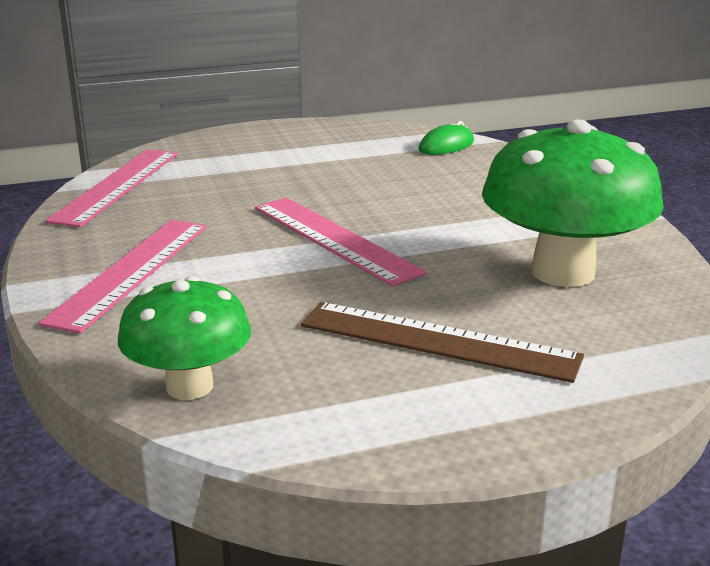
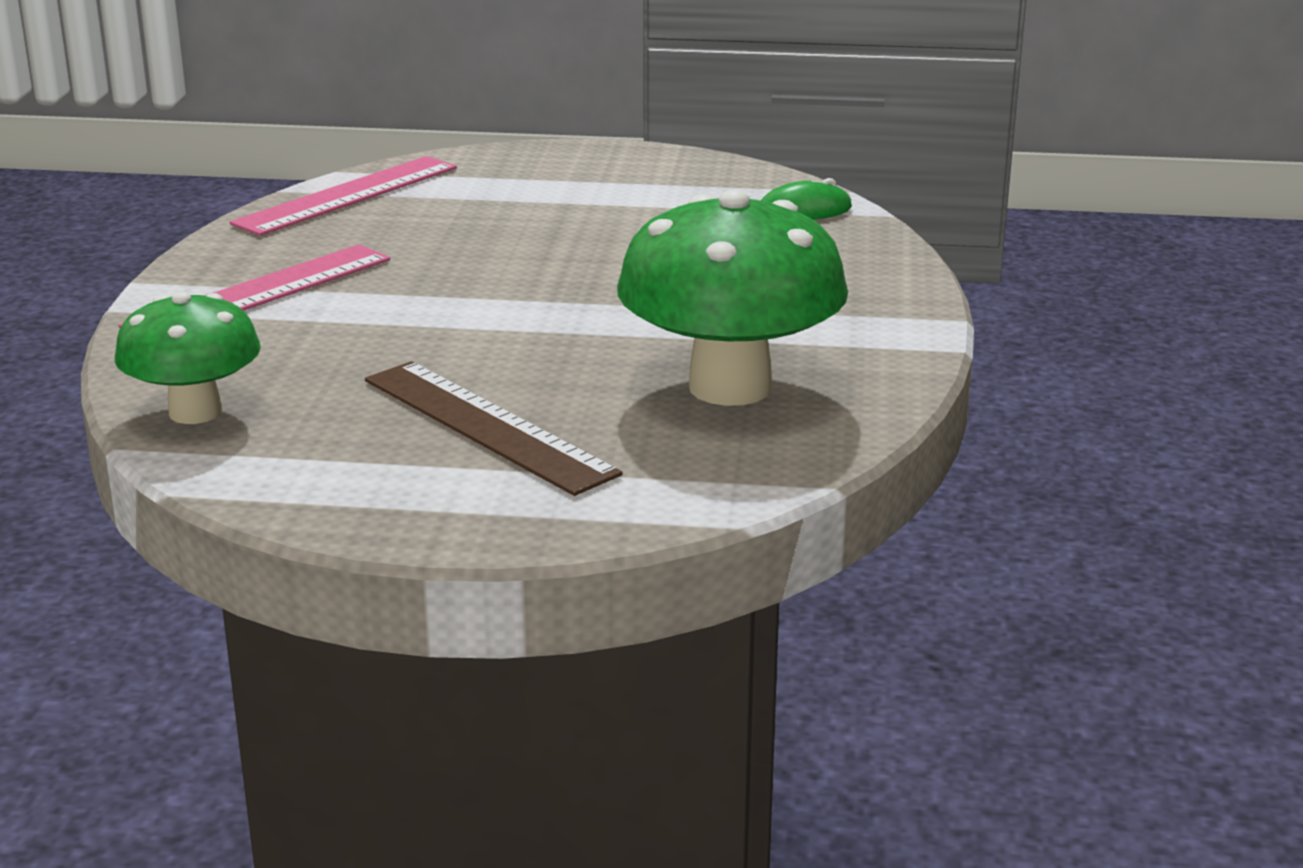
camera: 25 degrees right, 0 degrees up
(335, 239) = (514, 299): pink ruler -> none

